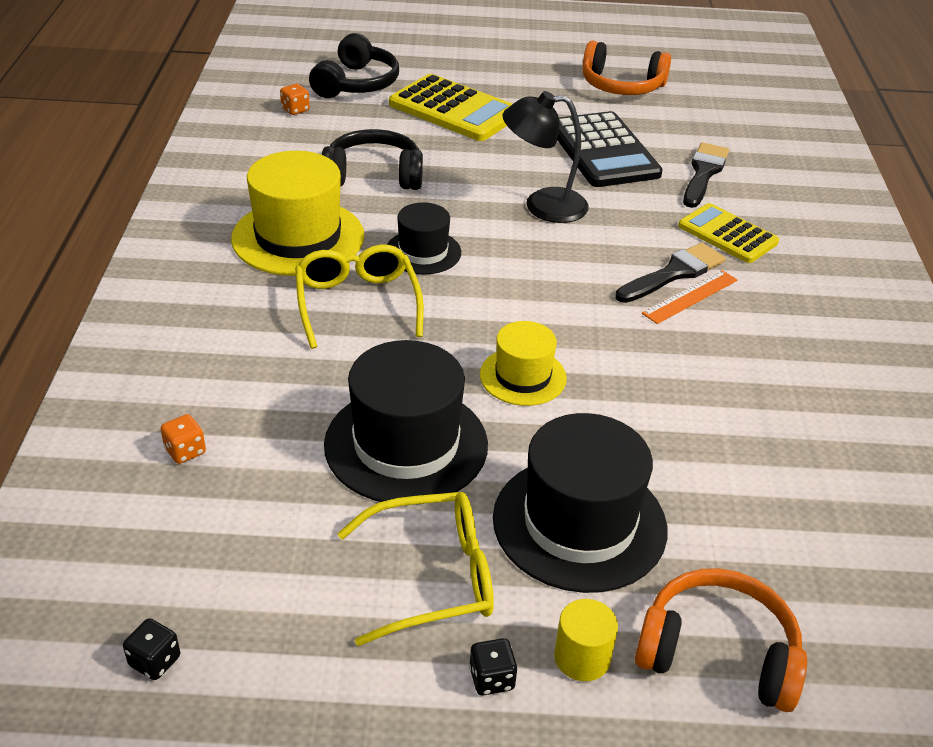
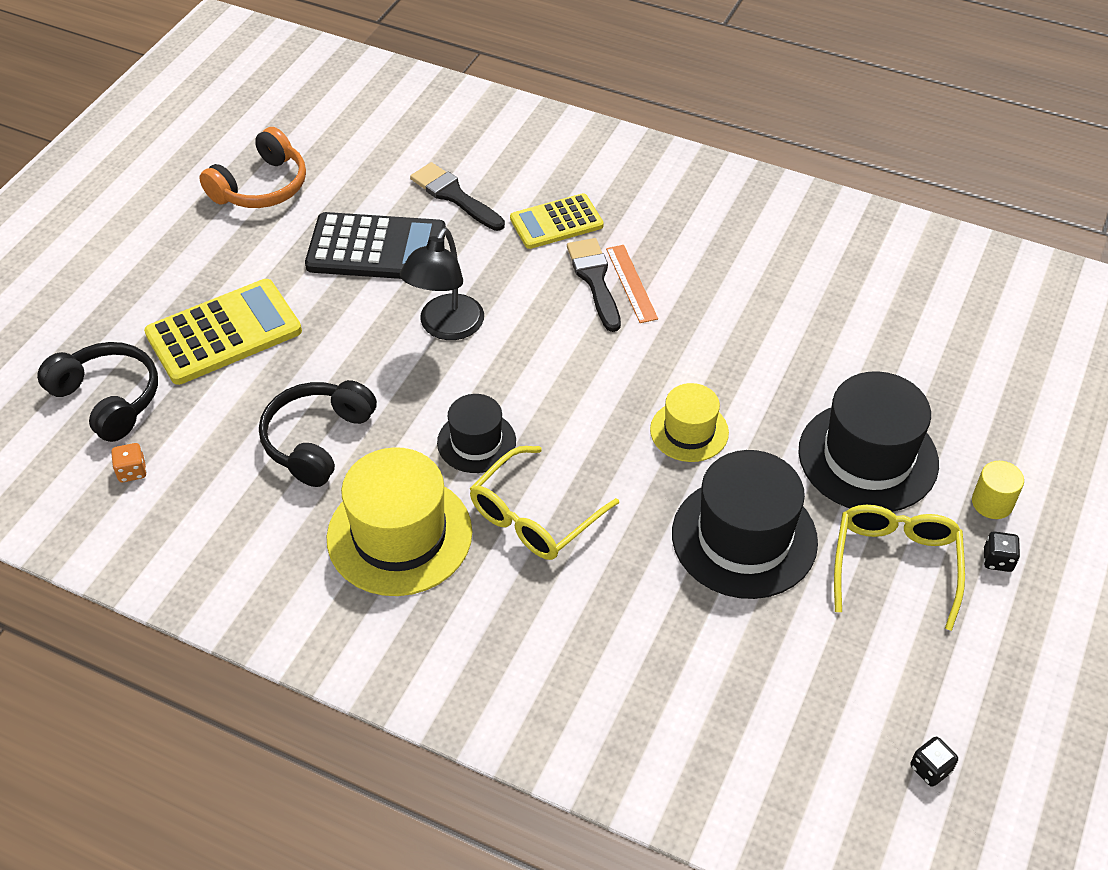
camera: 65 degrees left, 10 degrees up
(185, 451) = (695, 702): orange dice -> none
(357, 303) = (534, 516): yellow glasses -> yellow glasses turned 60 degrees counterclockwise
(718, 653) = (1006, 429): orange headphones -> none

